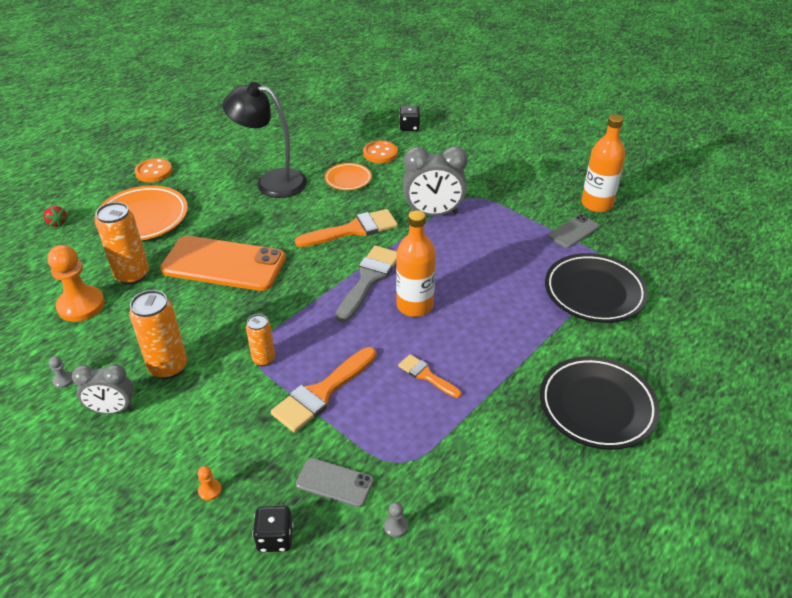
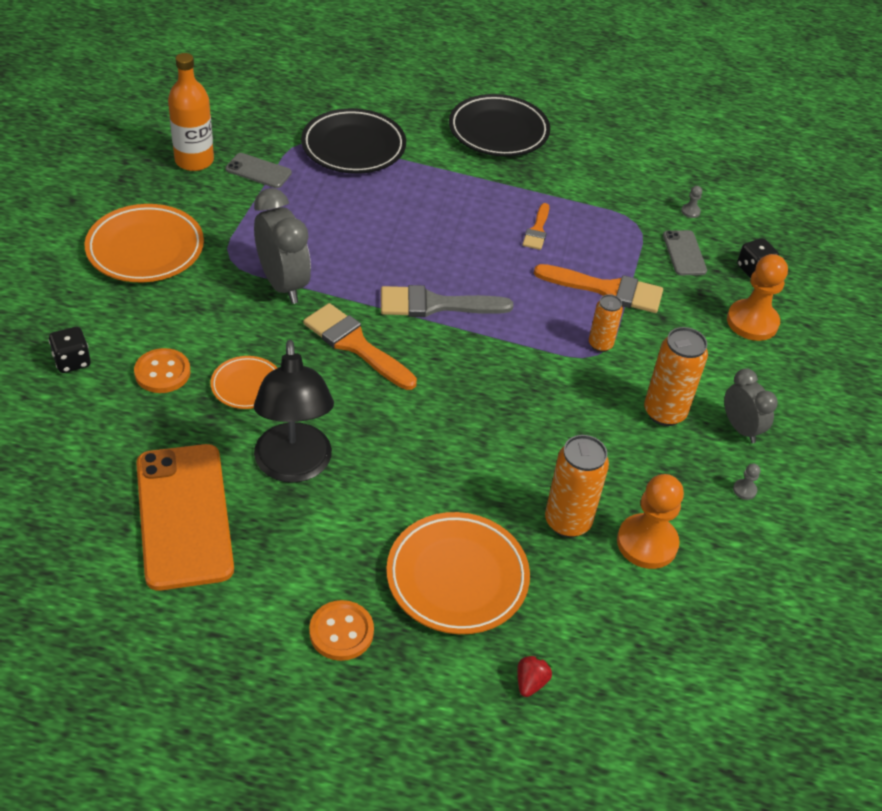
camera: 120 degrees left, 5 degrees up
(210, 490) = (752, 322): orange pawn -> orange pawn, size x2.49
(224, 264) = (490, 440): orange phone -> orange phone (184, 516)
(414, 305) = (452, 260): orange bottle -> none
(499, 166) = (145, 249): none -> orange plate

